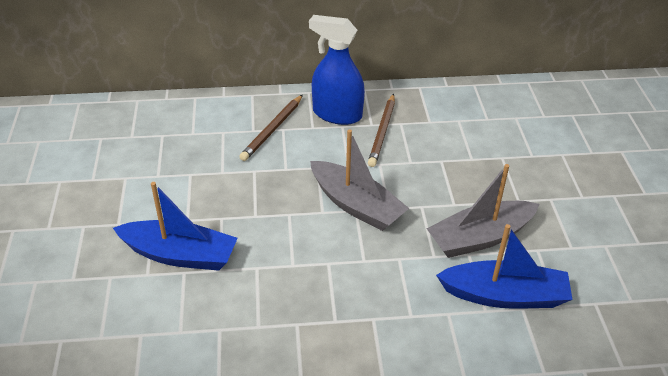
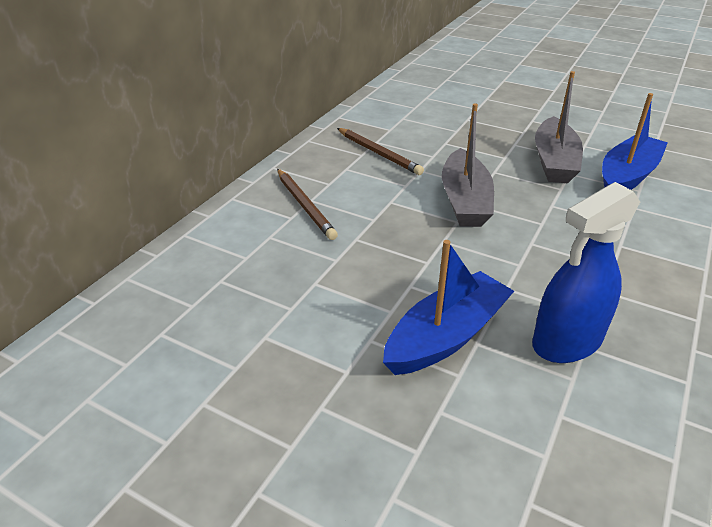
camera: 55 degrees left, 5 degrees down
(337, 114) = (326, 165): blue spray bottle -> blue spray bottle (567, 341)
(356, 205) = (465, 200): grey boat -> grey boat turned 105 degrees clockwise

